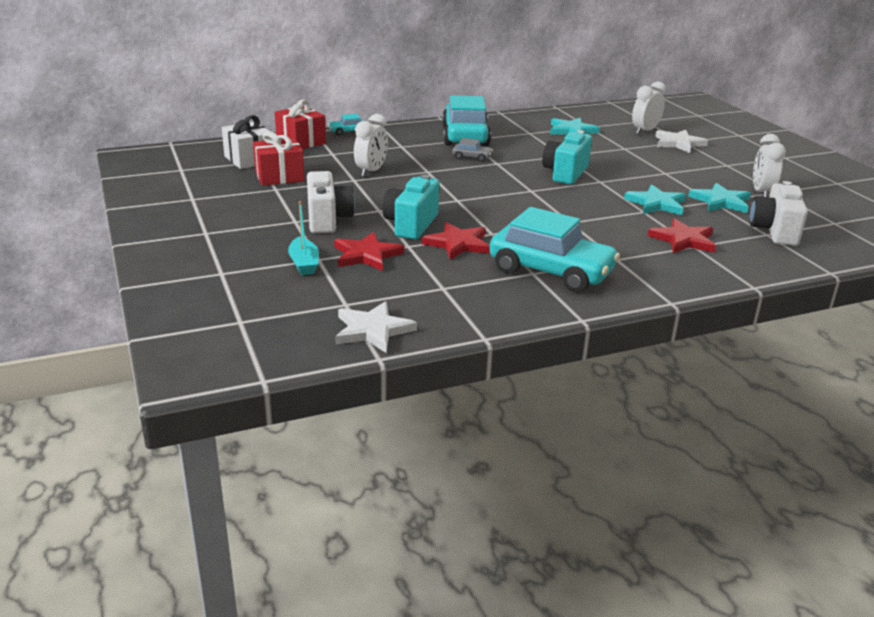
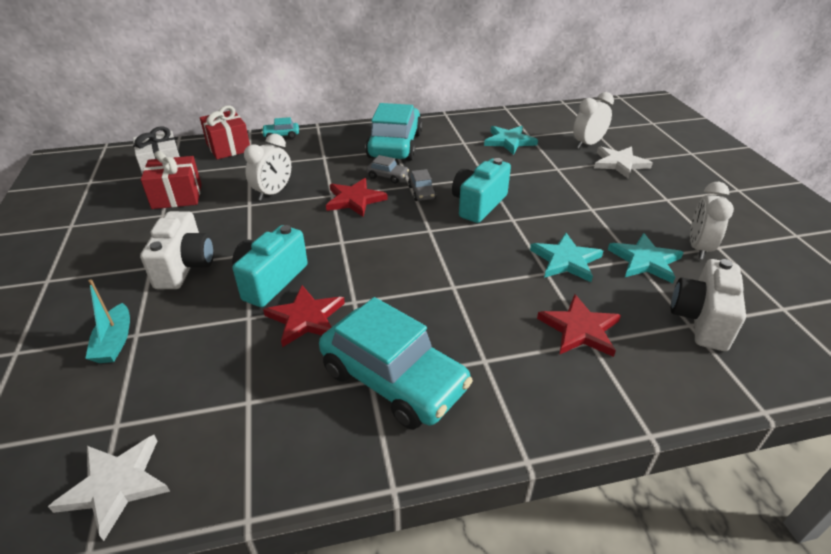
camera: 10 degrees right, 10 degrees up
(367, 255) = (193, 331): red star -> red star (355, 200)
(510, 167) = (422, 192): none -> grey car

